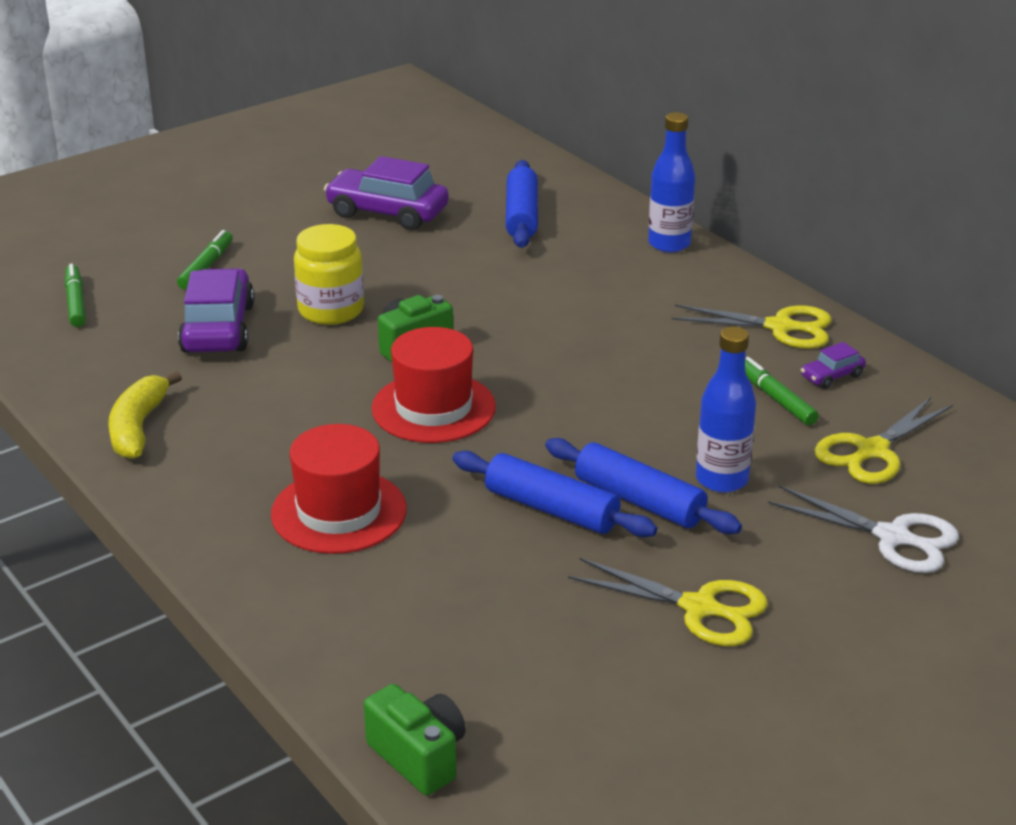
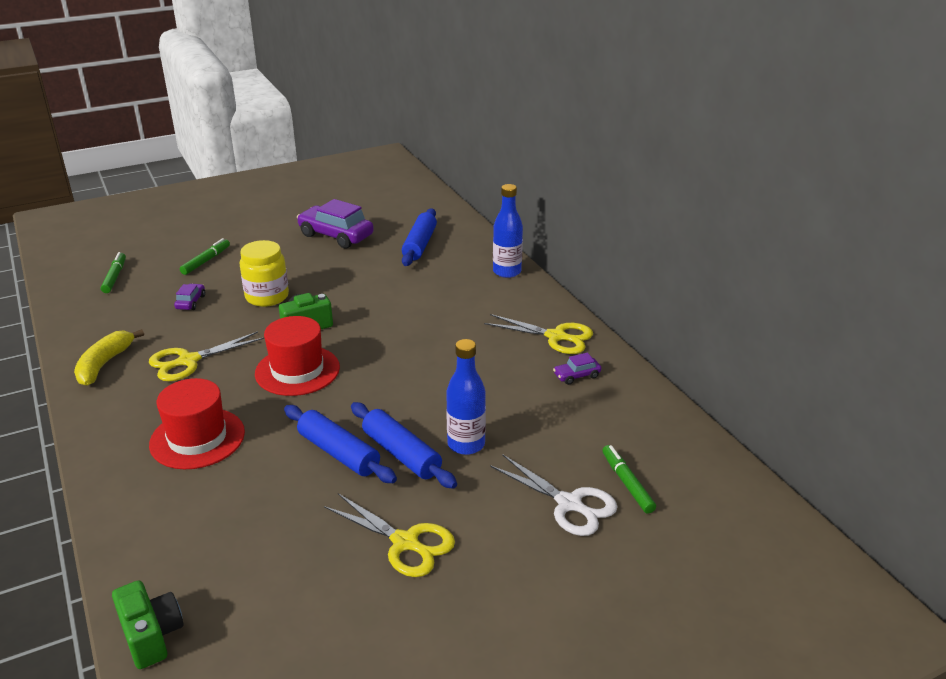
camera: 10 degrees right, 0 degrees up
(218, 328) = (190, 302): purple car -> purple car, size x0.47
(775, 398) = (530, 388): green marker -> green marker (627, 483)
(872, 451) = (582, 435): yellow scissors -> yellow scissors (189, 361)

